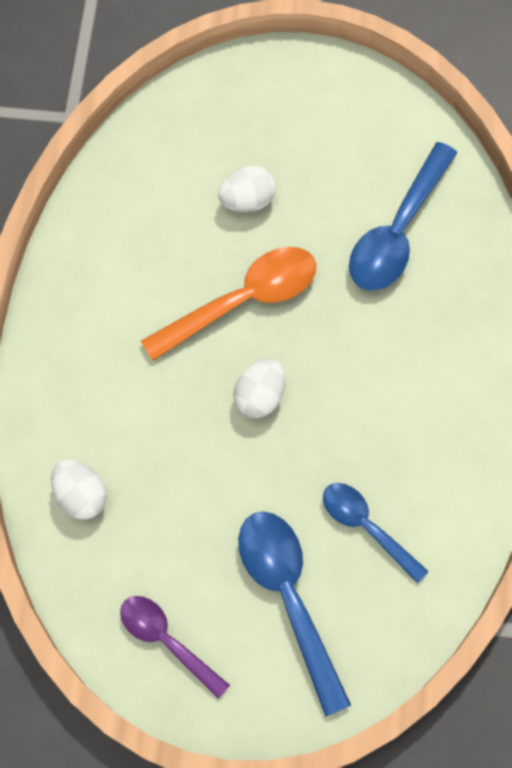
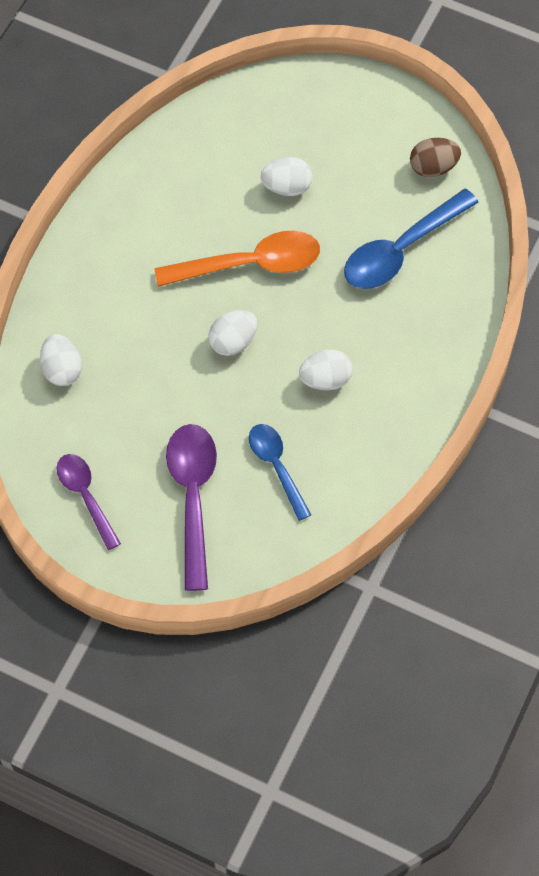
camera: 20 degrees right, 5 degrees down
(288, 598) = (192, 497): blue spoon -> purple spoon
(378, 405) = (325, 379): none -> white egg
(393, 129) = (433, 167): none -> brown egg

